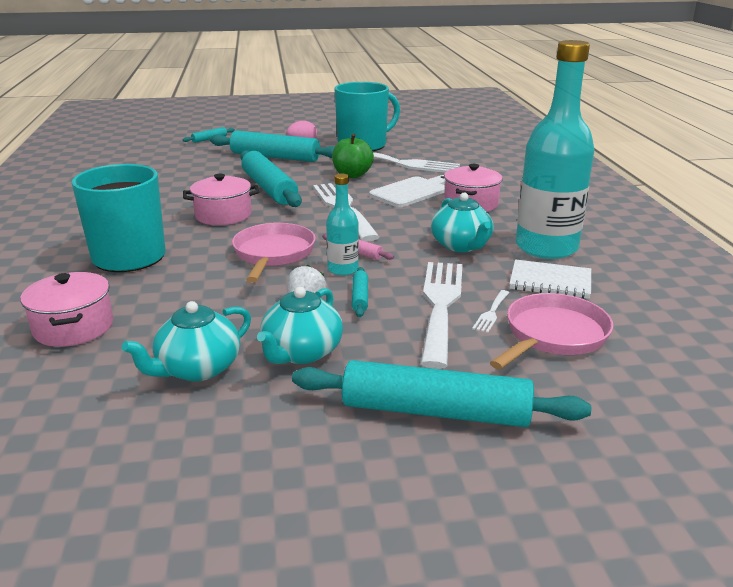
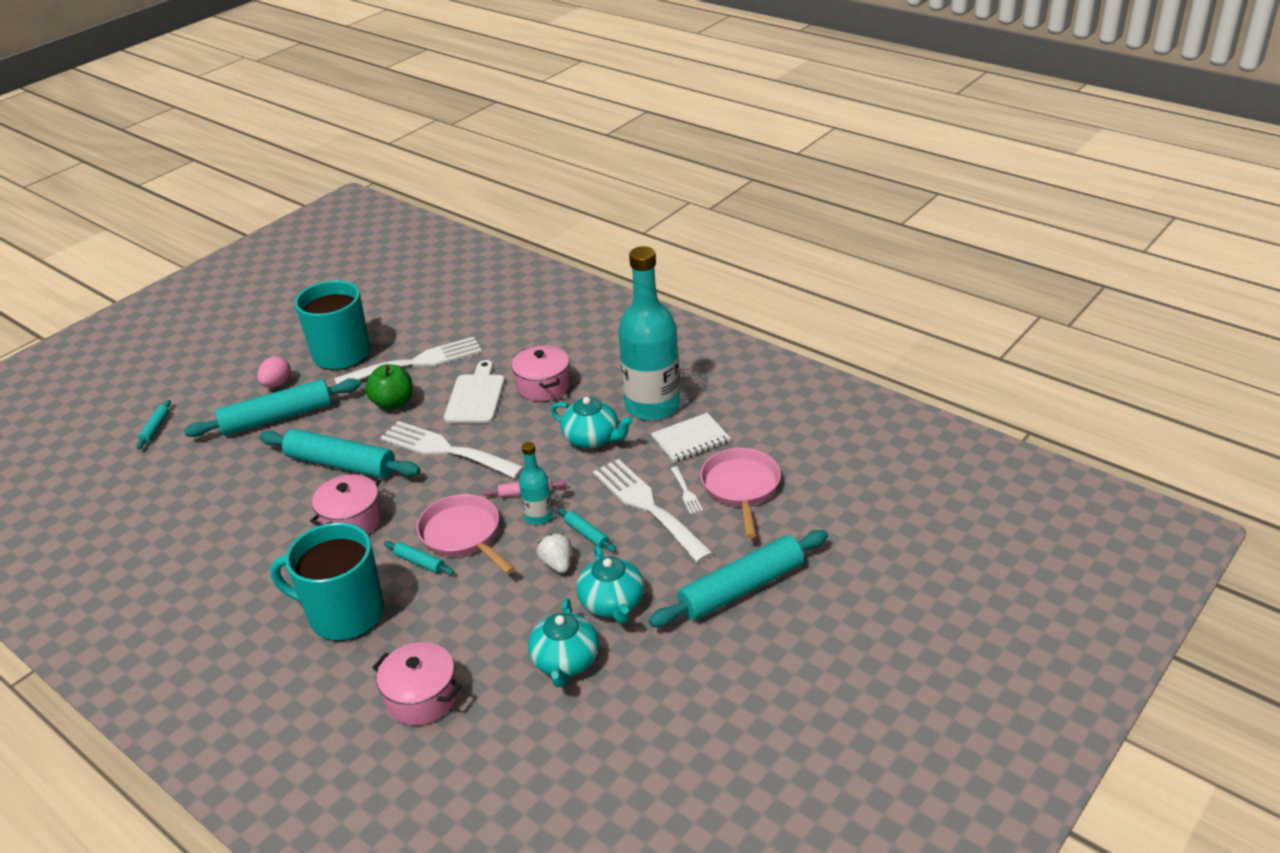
camera: 40 degrees left, 10 degrees up
(220, 254) = (419, 562): none -> turquoise rolling pin

